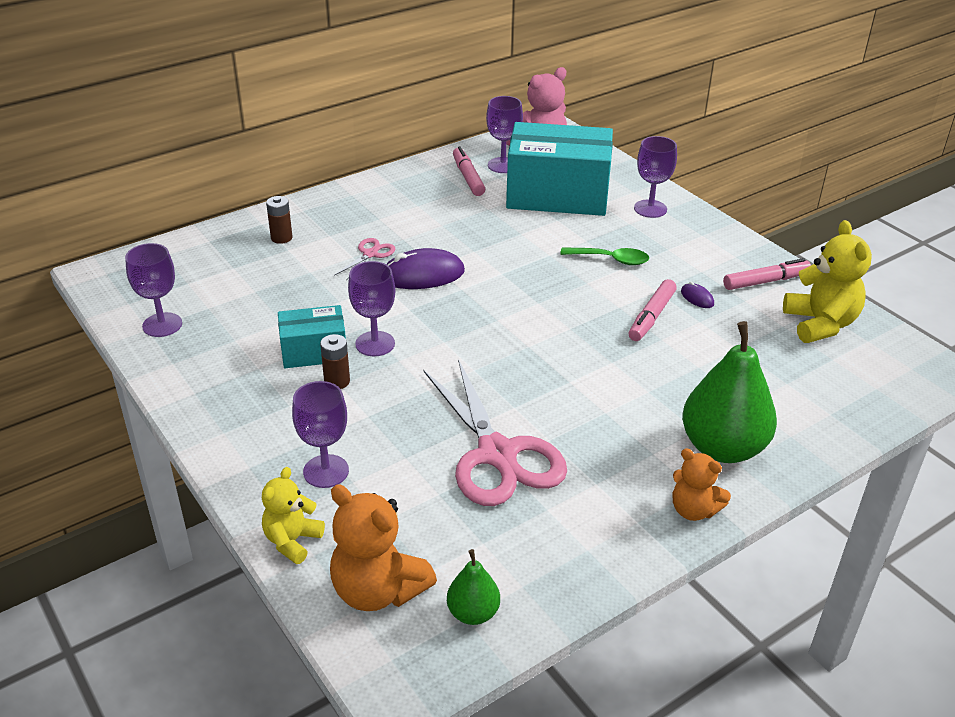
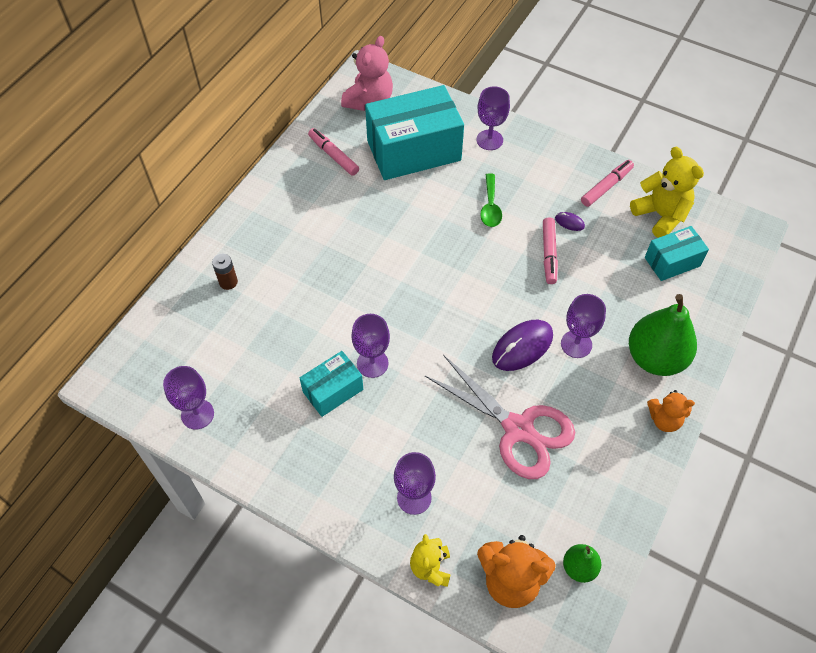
camera: 25 degrees left, 20 degrees up
(337, 381) = (368, 412): brown battery -> none
(370, 254) = (310, 272): pink scissors -> none
(423, 275) = (364, 278): purple mouse -> purple mouse (522, 347)
(503, 165) = (352, 131): purple goblet -> purple goblet (576, 344)
(610, 259) = (490, 206): green spoon -> green spoon turned 105 degrees clockwise
(807, 368) = (672, 261): none -> turquoise box

